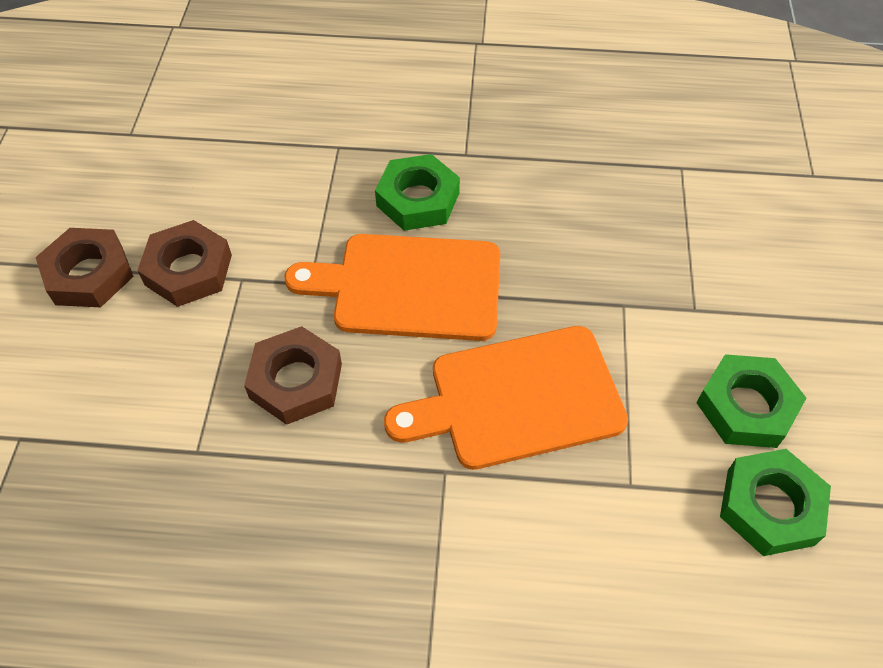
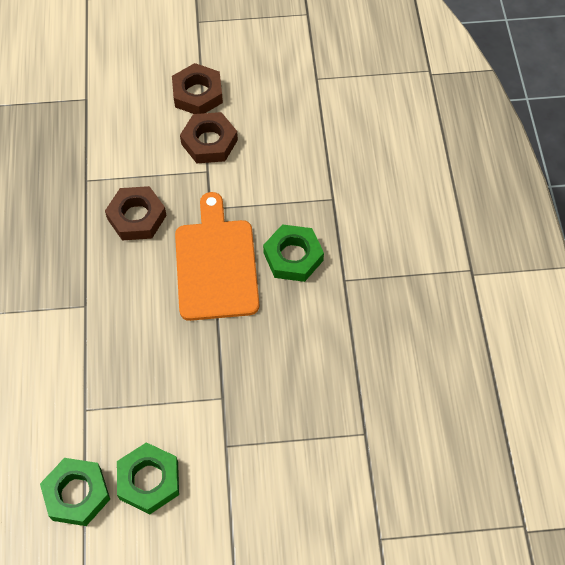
camera: 80 degrees right, 5 degrees up
(517, 398) = (138, 339): orange cutting board -> none

